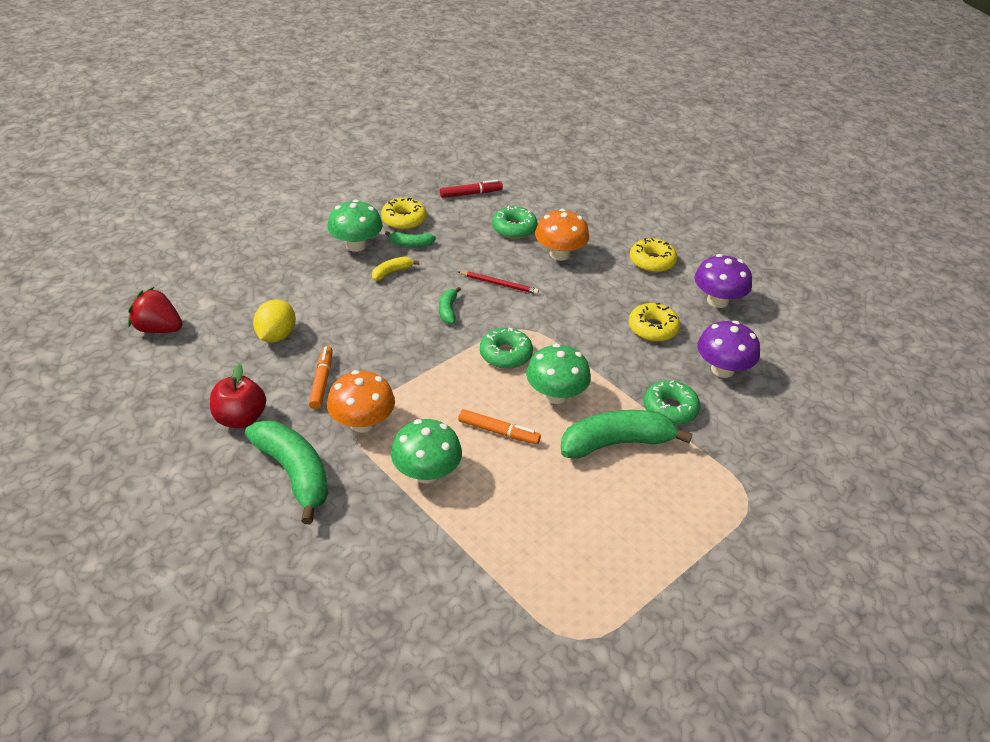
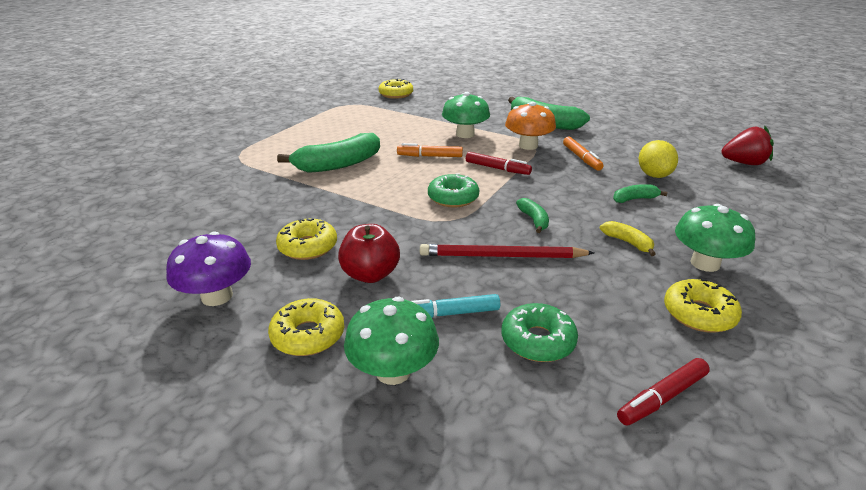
camera: 165 degrees right, 10 degrees down
(240, 418) = (607, 135): red apple -> red apple (370, 274)
(392, 272) = (628, 242): yellow banana -> yellow banana turned 75 degrees counterclockwise
(411, 244) = (647, 280): green banana -> green banana (634, 199)
(432, 387) = (497, 168): none -> red marker
(476, 663) = (396, 94): none -> yellow donut
(499, 284) = (502, 256): red pencil -> red pencil, size x1.63
(555, 395) = (395, 181): green mushroom -> green mushroom (393, 371)
(559, 254) = (449, 314): orange mushroom -> turquoise marker
(670, 409) = (293, 189): green donut -> none
(722, 369) = (234, 225): purple mushroom -> none

